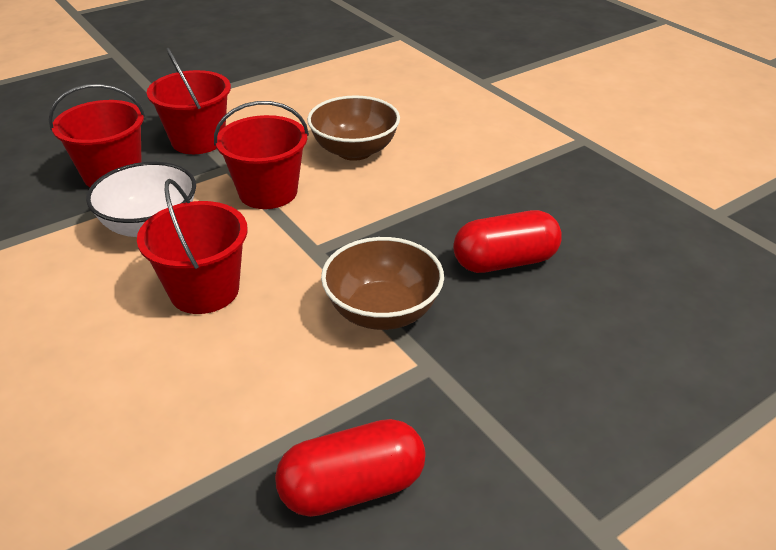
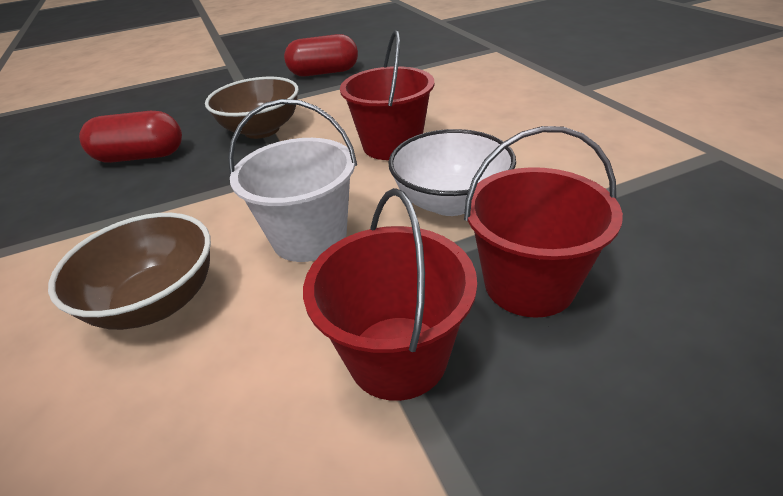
camera: 165 degrees left, 0 degrees up
(268, 192) = (309, 237): red bucket -> white bucket

